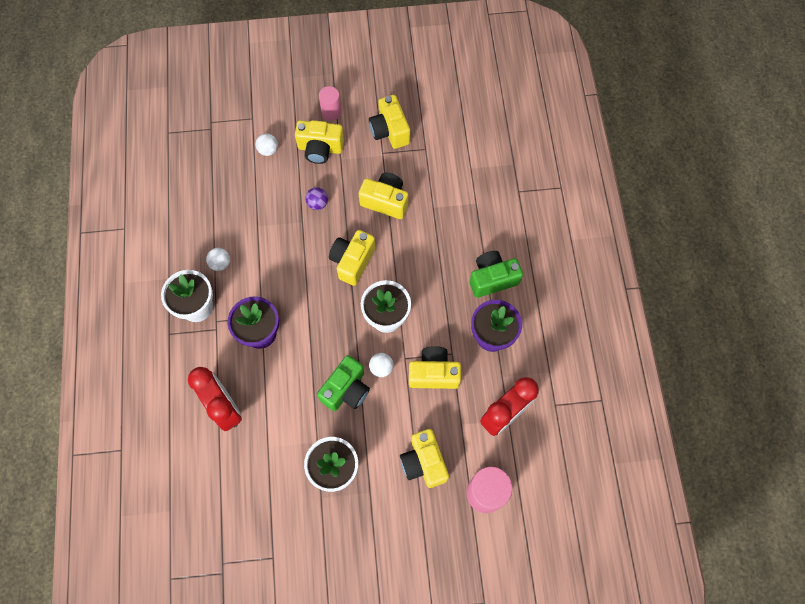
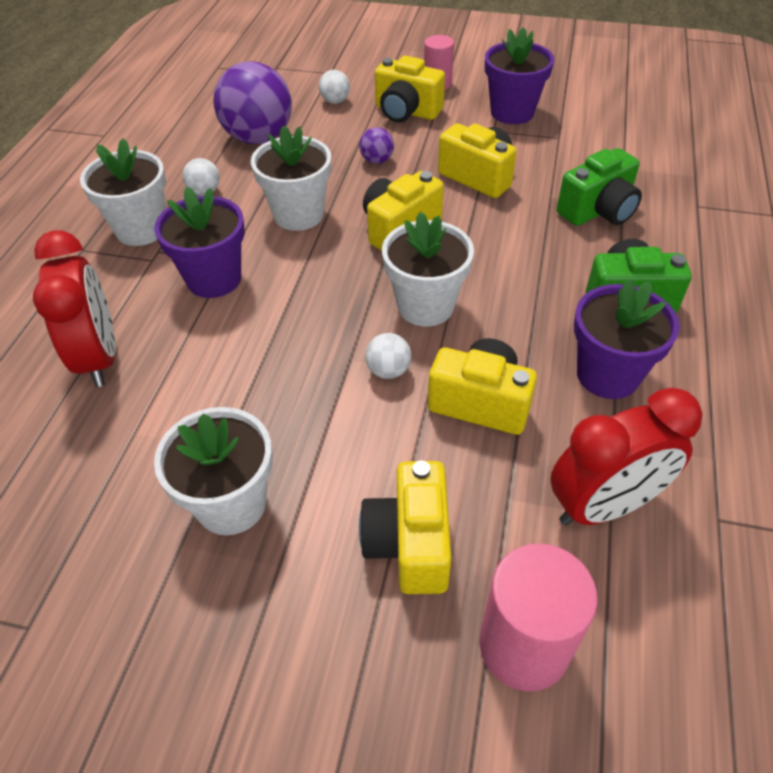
camera: 20 degrees right, 20 degrees down
(232, 202) = (258, 138): none -> purple ball
(287, 266) = (298, 214): none -> white flower pot
(346, 390) = (313, 386): green camera -> green camera (598, 211)
(390, 130) = (512, 112): yellow camera -> purple flower pot

